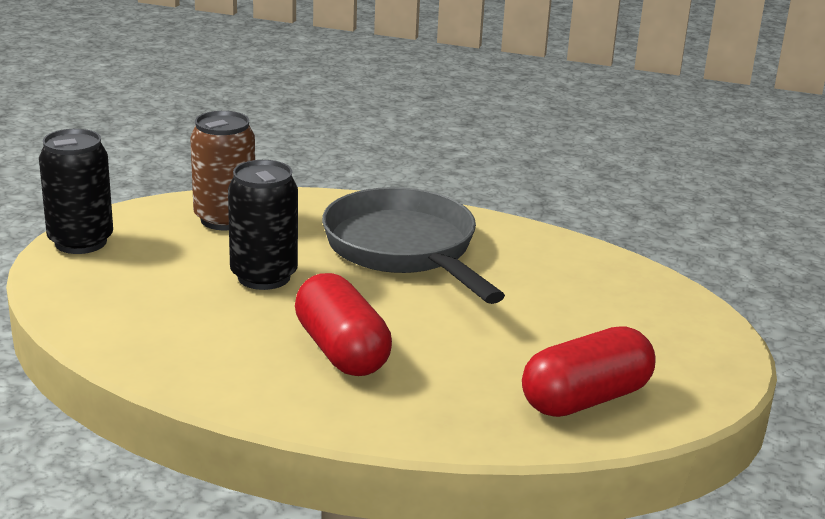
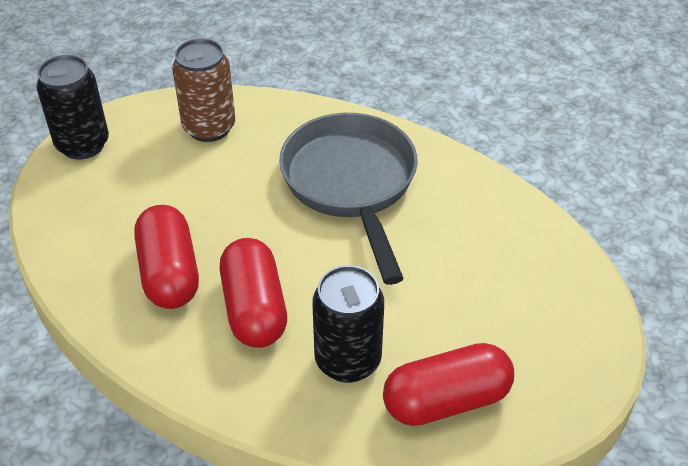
camera: 15 degrees right, 20 degrees up
(230, 332) = (169, 273): none -> red capsule
(264, 277) = (219, 206): black can -> black can (348, 360)

